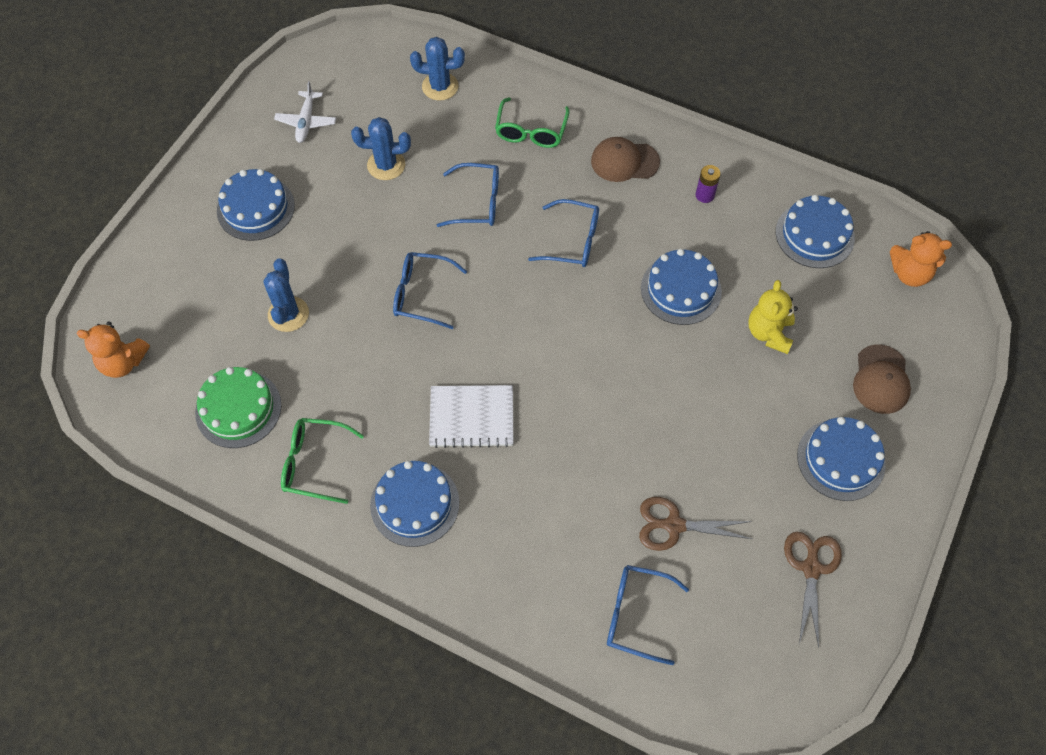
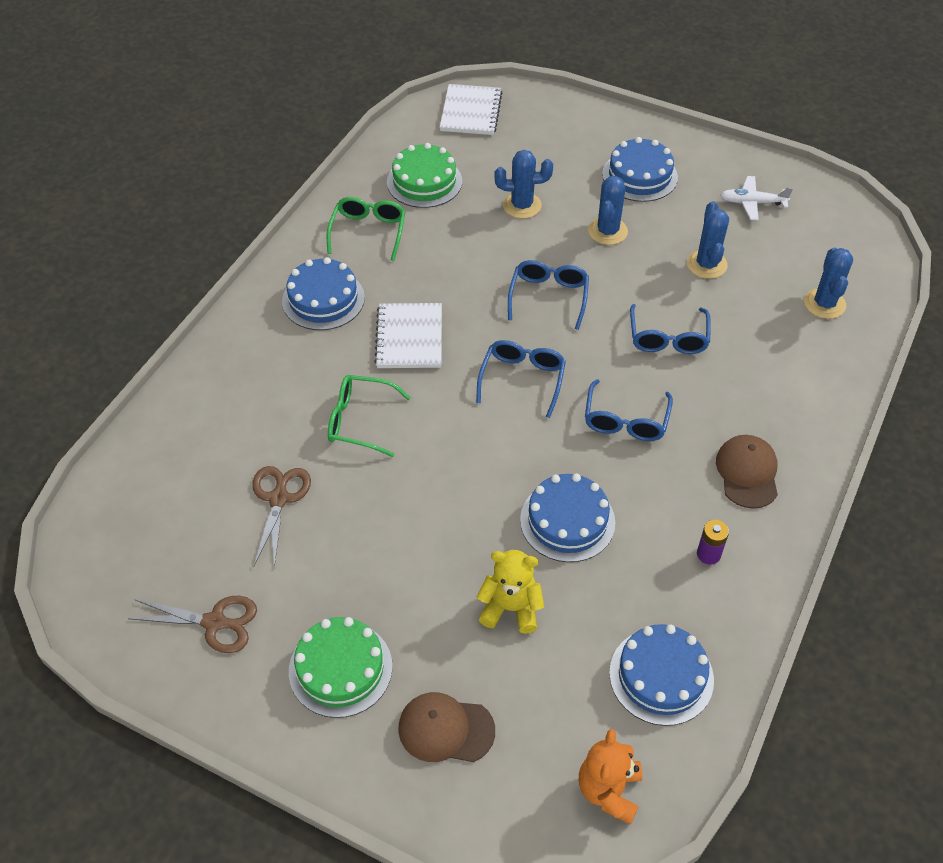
camera: 90 degrees right, 10 degrees down
(123, 362) = (470, 111): orange teddy bear -> white notebook
(334, 240) = (607, 231): none -> blue cactus
(531, 131) = (776, 384): green glasses -> green glasses (360, 421)
(636, 615) = (190, 463): blue glasses -> blue glasses (522, 380)
(841, 459) = (340, 668): blue cake -> green cake

